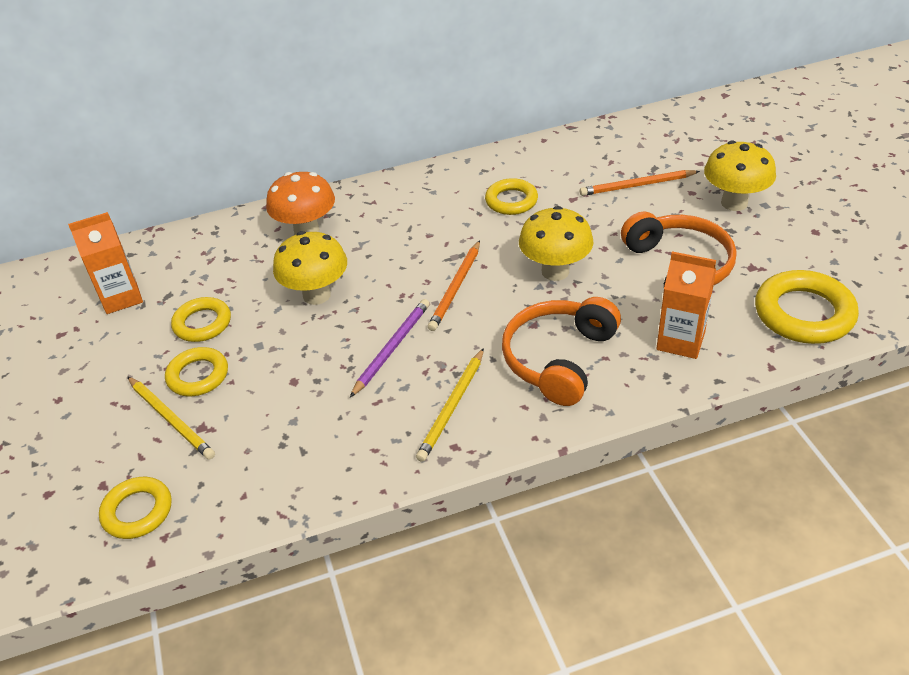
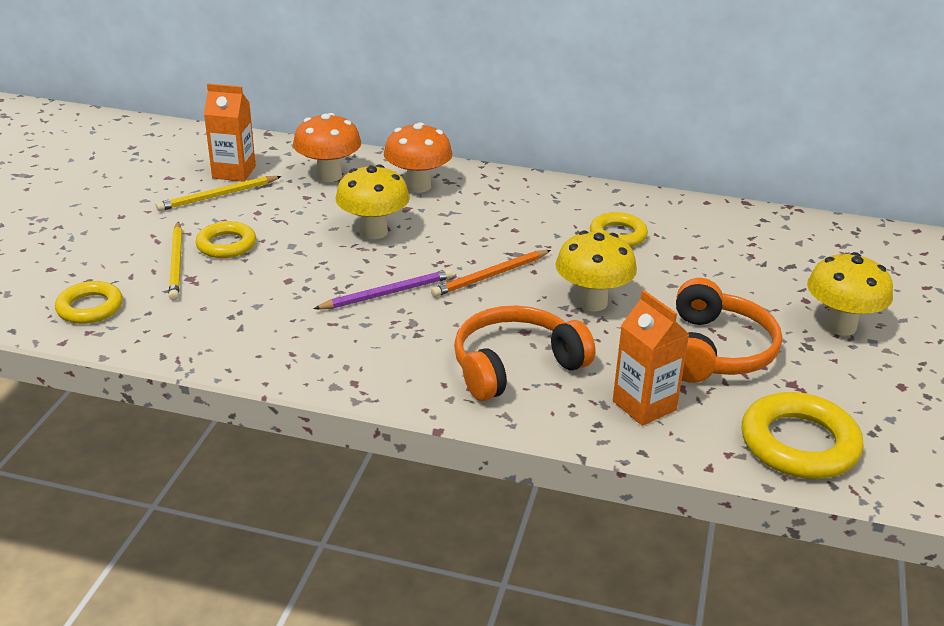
camera: 30 degrees right, 10 degrees down
(202, 323) = (269, 213): yellow ring -> none
(216, 259) = (329, 176): none -> orange mushroom
(452, 407) = (385, 355): yellow pencil -> yellow pencil (218, 196)
(637, 185) = (755, 272): orange pencil -> none

